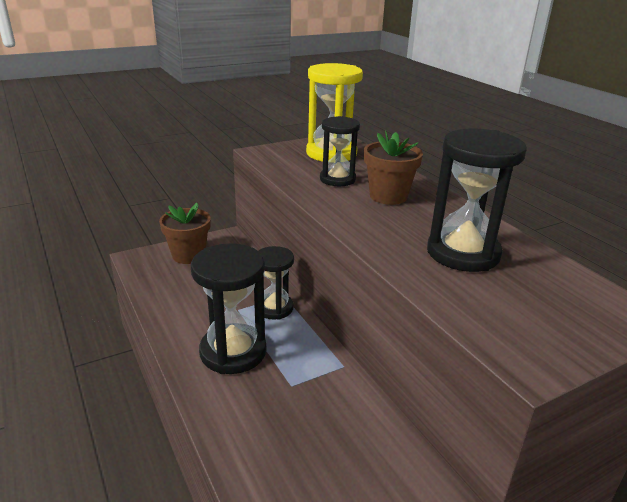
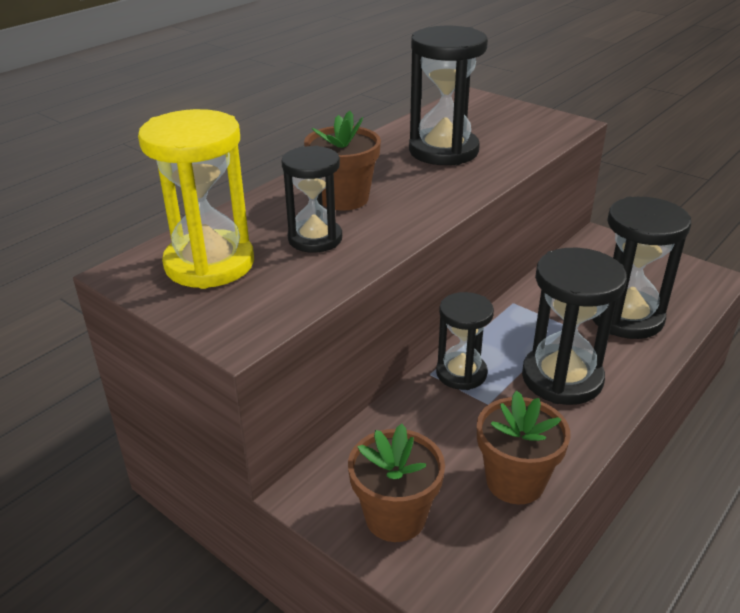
camera: 110 degrees left, 5 degrees up
(170, 296) = (515, 481): none -> brown flower pot
(278, 433) = (626, 317): none -> black hourglass

